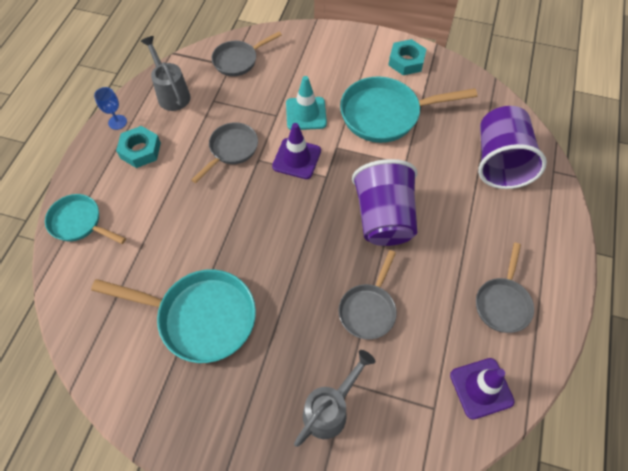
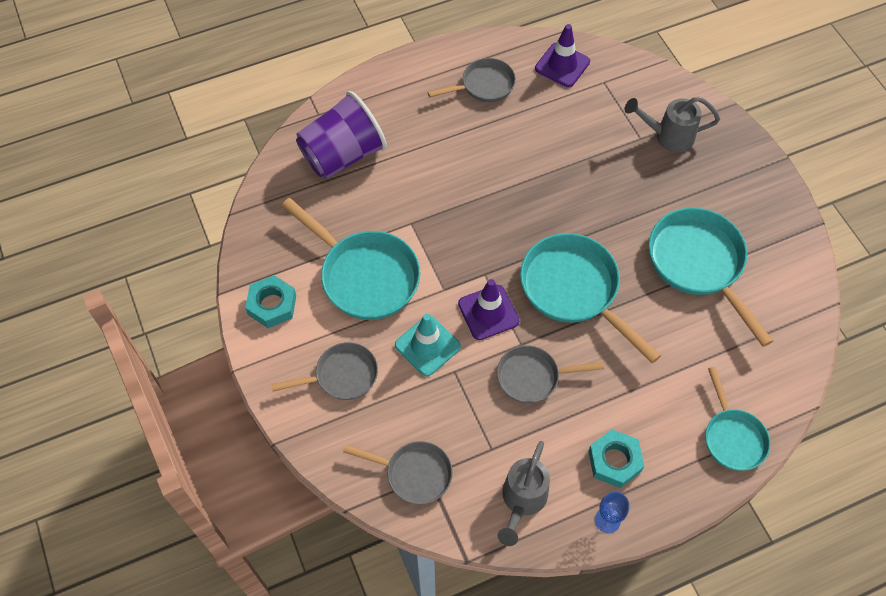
camera: 130 degrees left, 0 degrees up
(263, 218) = (574, 290): none -> turquoise pan
(368, 309) = (575, 161): grey pan -> grey pan (341, 376)
(383, 218) = (484, 203): purple cup -> none

